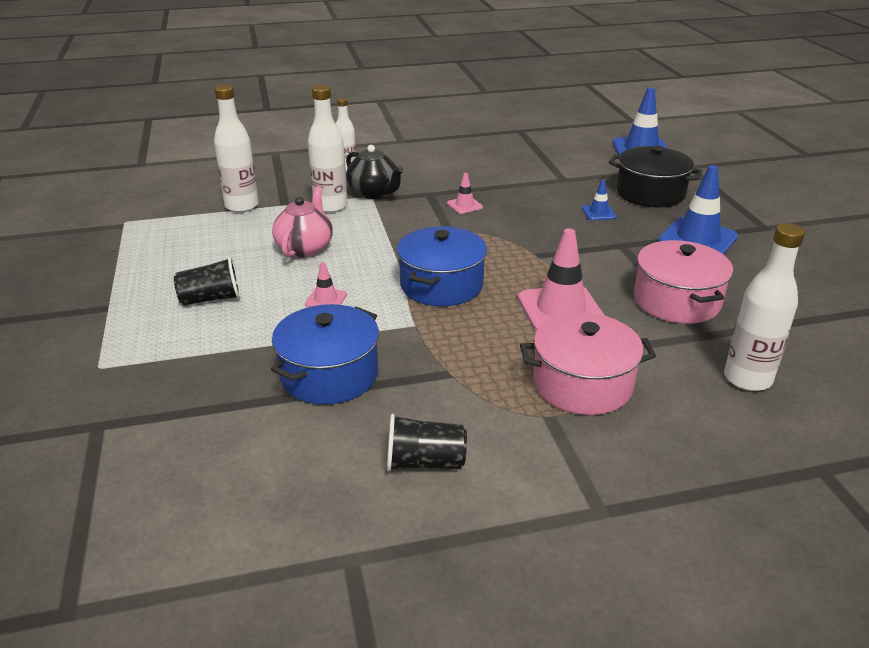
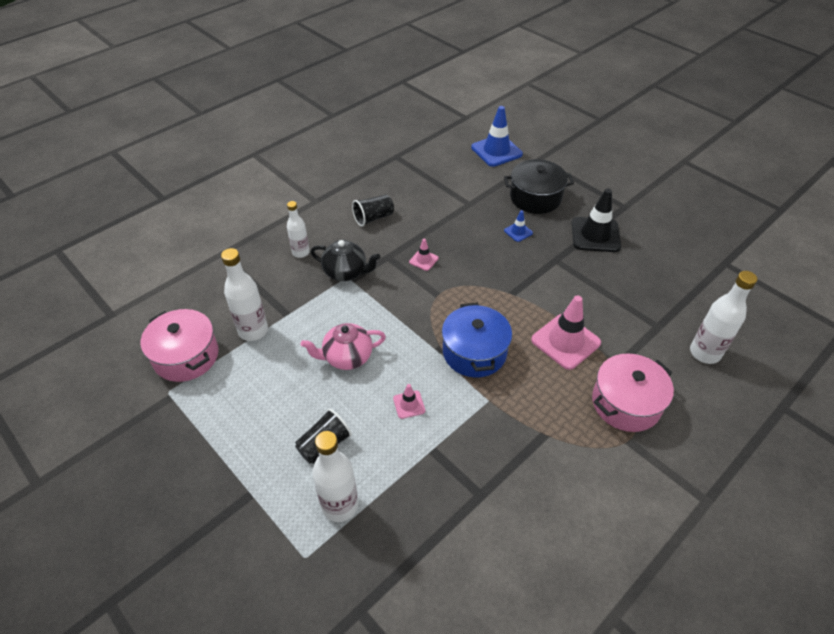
camera: 30 degrees left, 15 degrees up
(305, 248) = (347, 357): pink teapot -> pink teapot turned 90 degrees counterclockwise
(329, 374) = (473, 475): blue pot -> none
(330, 206) = (325, 302): white bottle -> white bottle (340, 505)
(424, 462) = (591, 518): black cup -> black cup (373, 218)
(676, 301) = (624, 301): pink pot -> pink pot (186, 356)
(697, 239) = (595, 235): blue traffic cone -> black traffic cone

